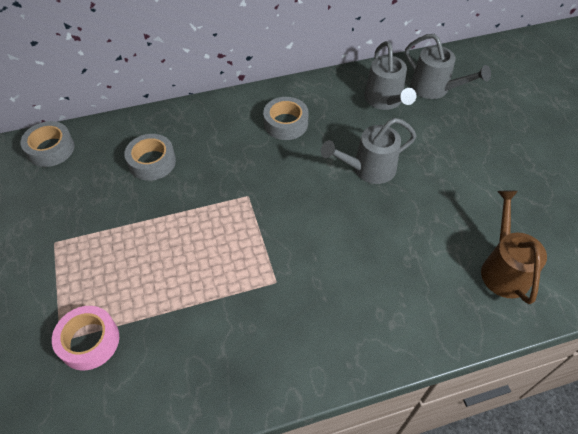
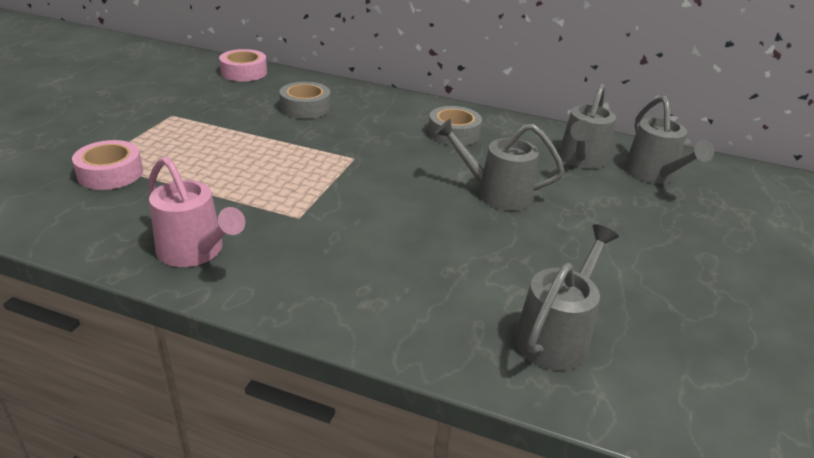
camera: 35 degrees right, 20 degrees down
(51, 149) = (244, 72): grey tape -> pink tape
(248, 365) = (196, 252): none -> pink watering can
(503, 268) = (556, 335): brown watering can -> grey watering can

